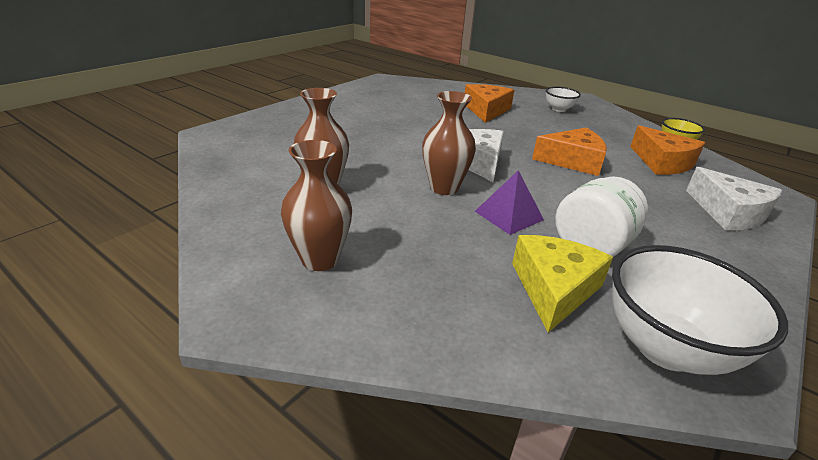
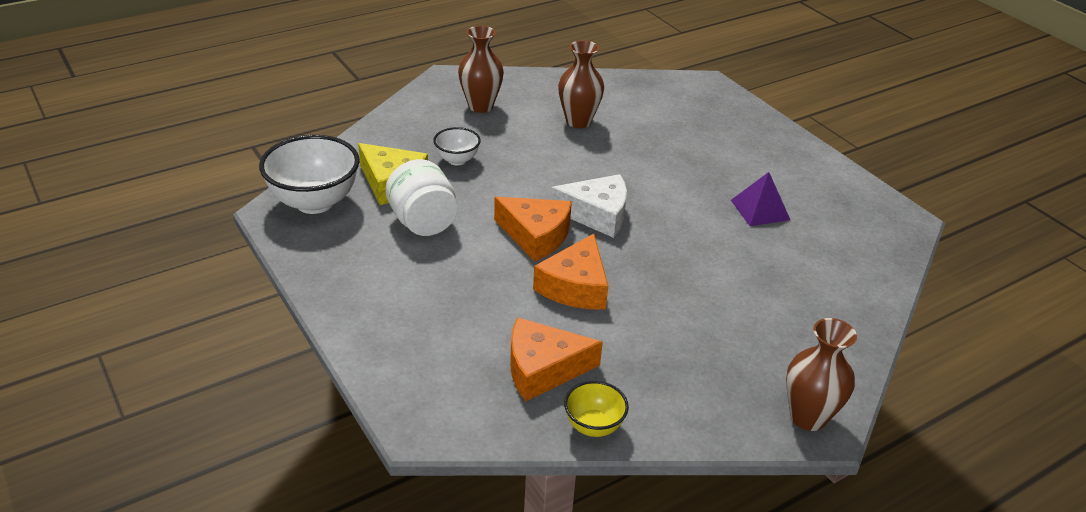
camera: 110 degrees right, 5 degrees up
(444, 188) = (551, 178): brown vase -> brown vase (808, 417)
(486, 110) = (759, 277): orange cheese -> orange cheese (535, 236)
(509, 215) = (489, 197): purple pyramid -> purple pyramid (760, 210)
(558, 109) = (760, 361): white bowl -> white bowl (457, 160)
(728, 212) = (414, 346): white cheese -> none

